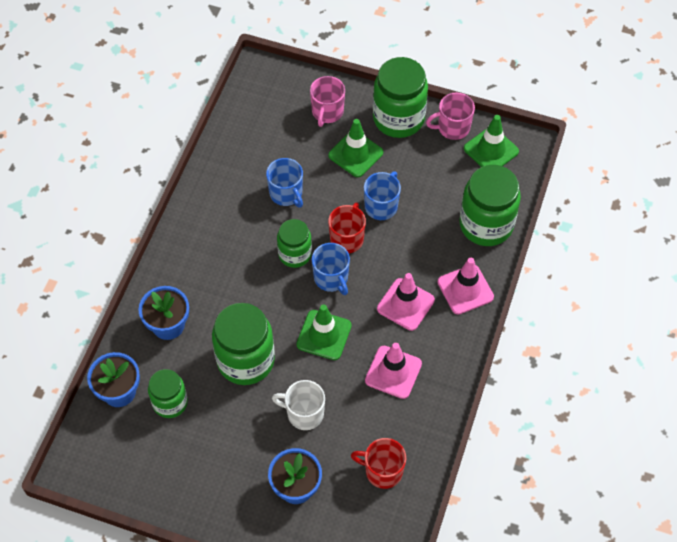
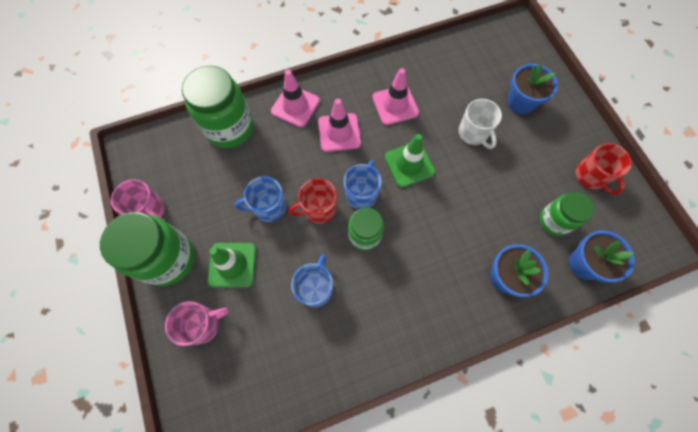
camera: 130 degrees left, 10 degrees up
(246, 360) = (476, 198): green jar -> none
(382, 471) = (463, 66): red mug -> red mug (591, 176)
(491, 150) = (154, 169): green traffic cone -> none

